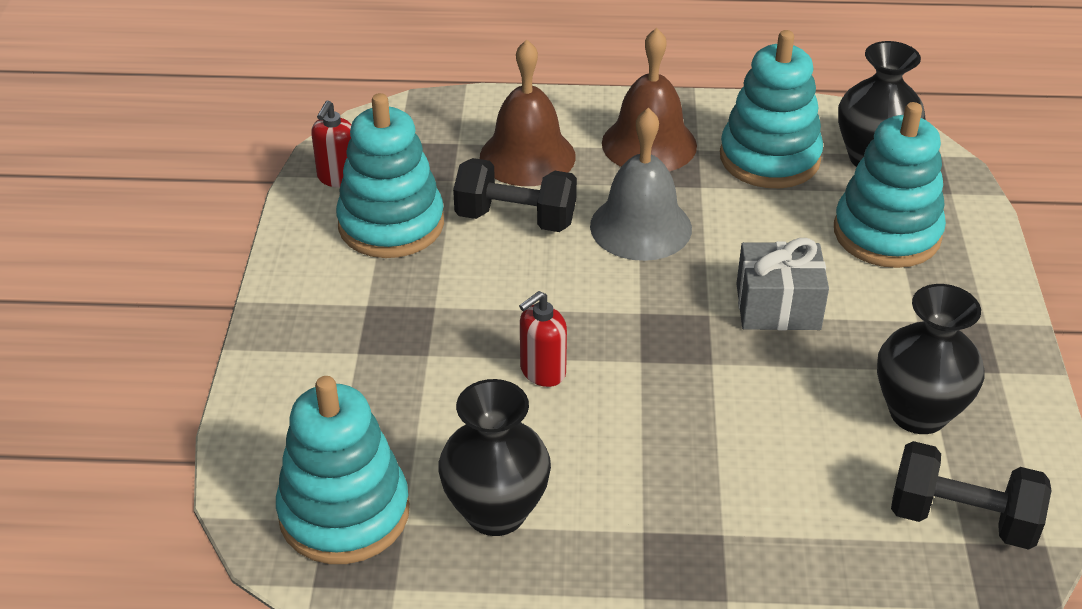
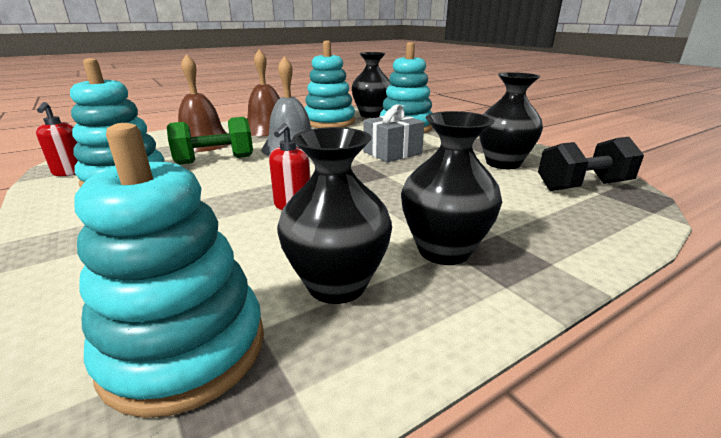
camera: 35 degrees left, 15 degrees down
(515, 219) = (215, 160): black dumbbell -> green dumbbell
(635, 525) = (444, 250): none -> black vase

